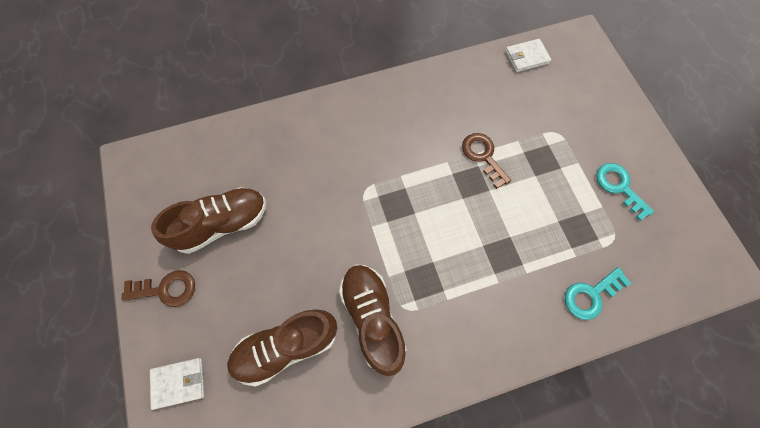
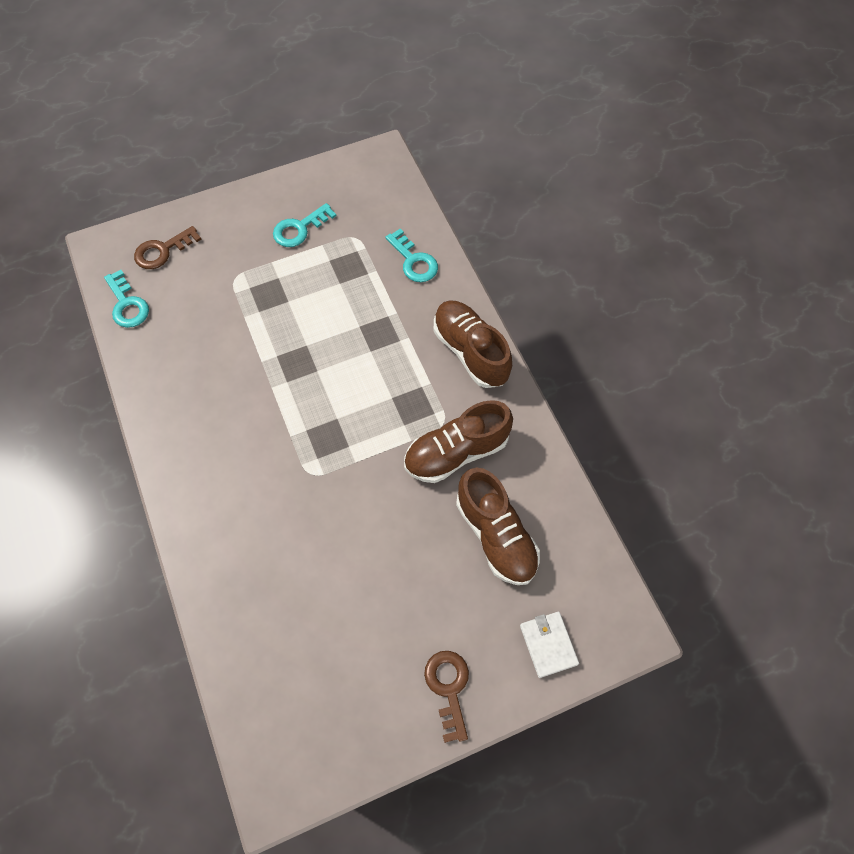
camera: 95 degrees left, 5 degrees down
(222, 224) = (361, 636): brown shoe -> brown shoe (470, 352)
(483, 156) = (264, 351): brown key -> brown key (162, 251)
(526, 57) = (127, 304): white wallet -> turquoise key

